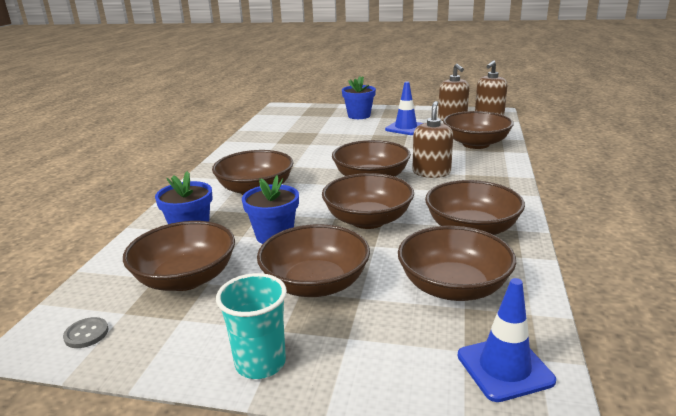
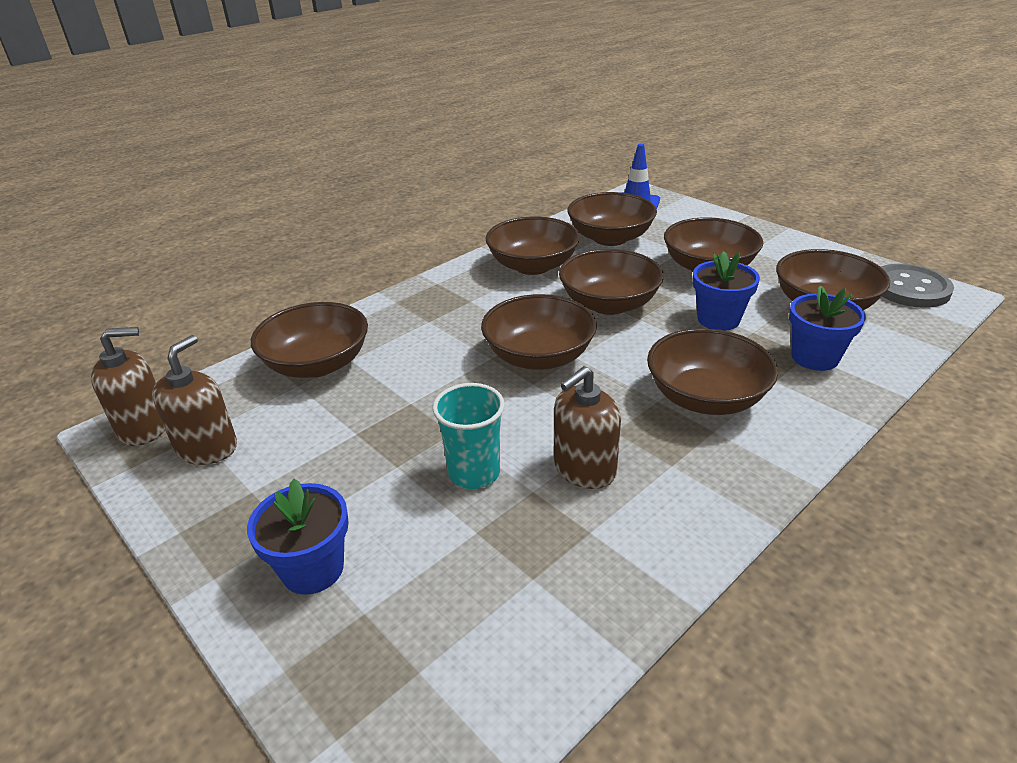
camera: 145 degrees left, 10 degrees up
(86, 334) = (910, 288): grey button -> grey button, size x2.15
(260, 363) = (774, 240): turquoise cup -> turquoise cup (474, 473)
(405, 128) = (321, 457): blue traffic cone -> none
(431, 172) = (458, 338): brown soap dispenser -> brown soap dispenser (584, 469)

